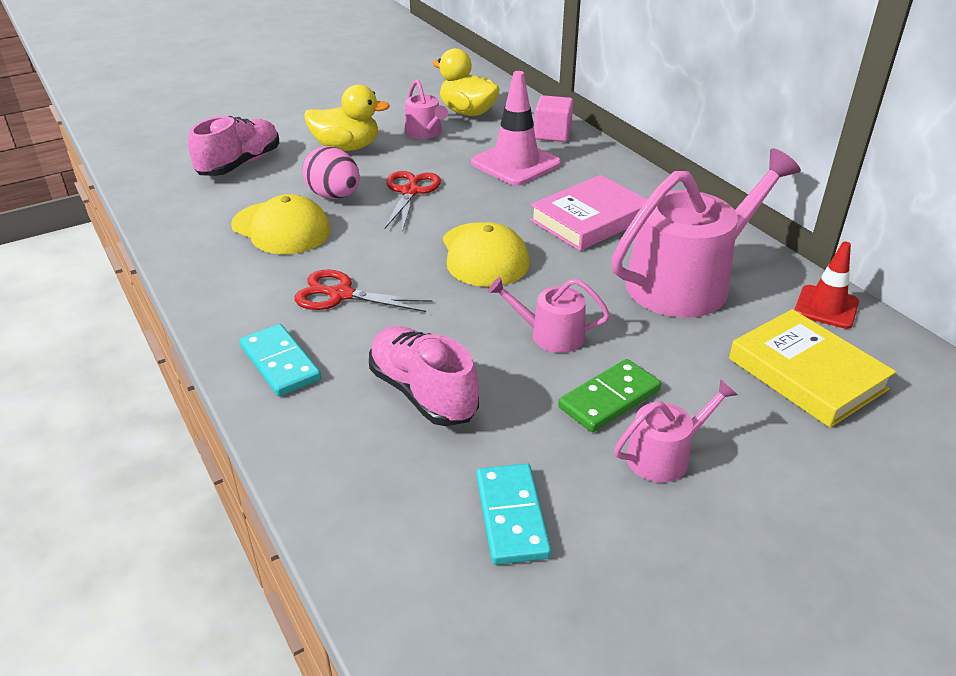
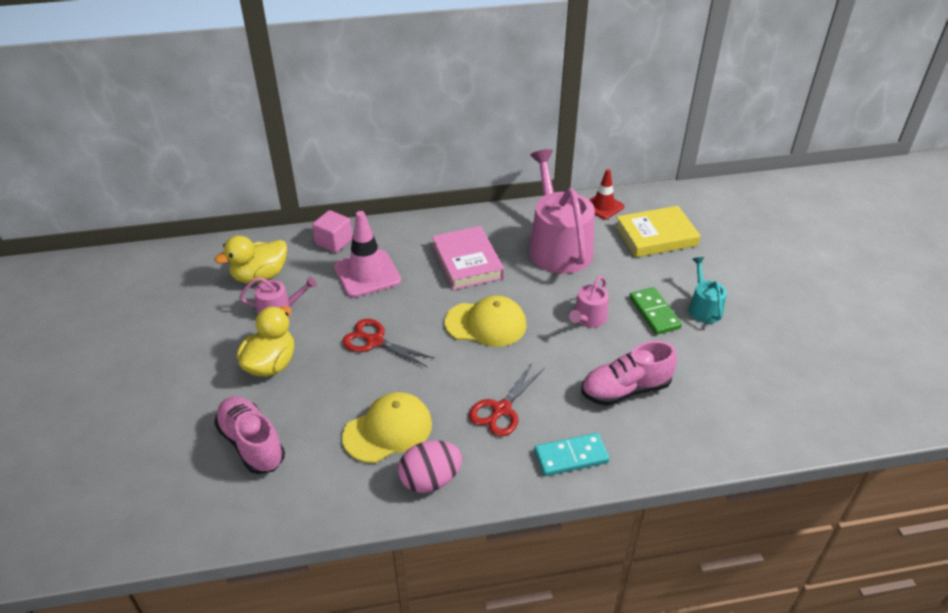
camera: 70 degrees left, 5 degrees up
(334, 196) = (354, 388): pink egg -> pink egg (430, 480)
(511, 516) = (735, 377): turquoise domino -> none
(664, 455) = (704, 307): pink watering can -> turquoise watering can

